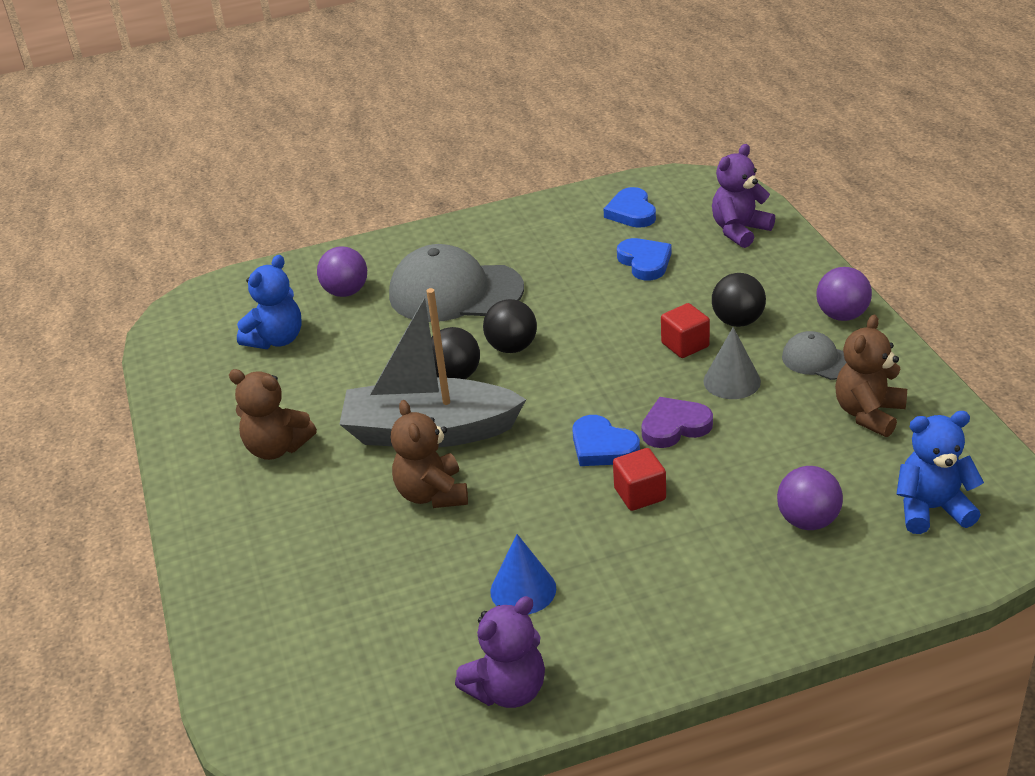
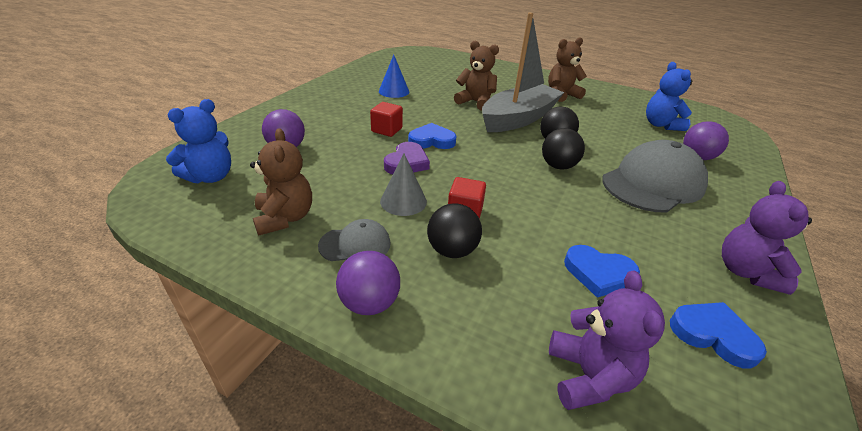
camera: 130 degrees right, 0 degrees up
(508, 690) = (364, 73): purple teddy bear -> purple teddy bear (746, 272)

